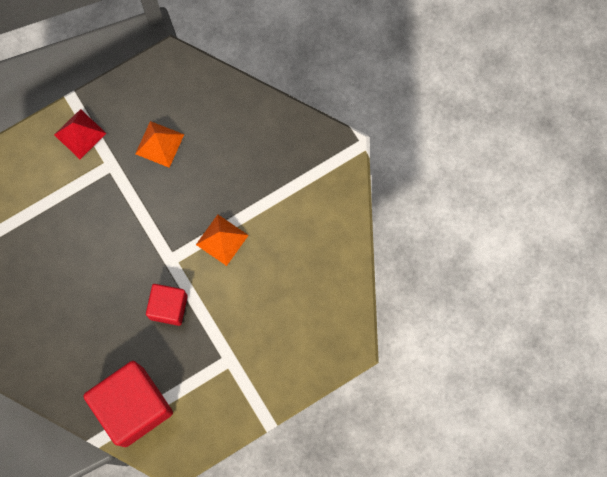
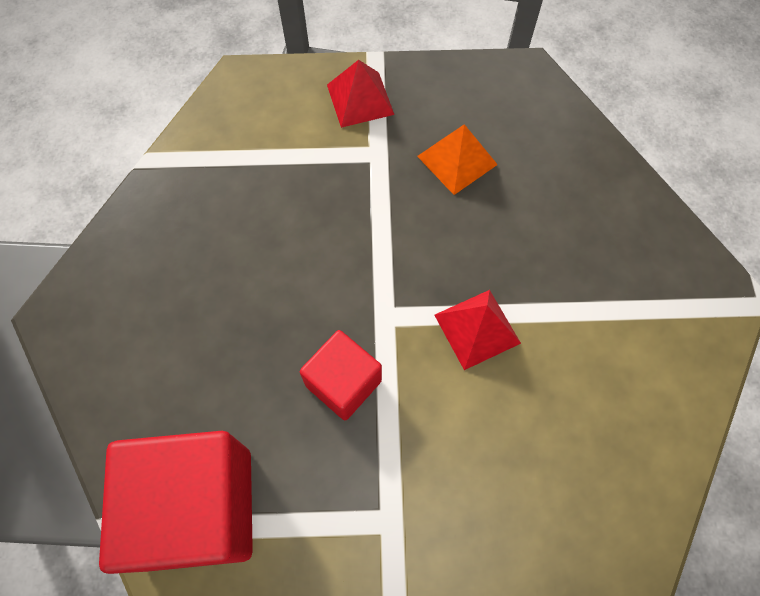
camera: 30 degrees right, 10 degrees down
(222, 239) = (477, 328): orange pyramid -> red pyramid

